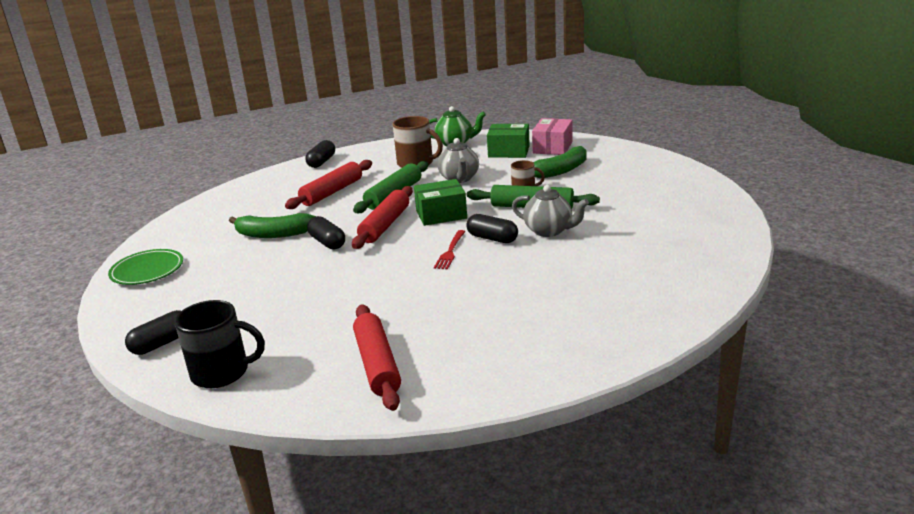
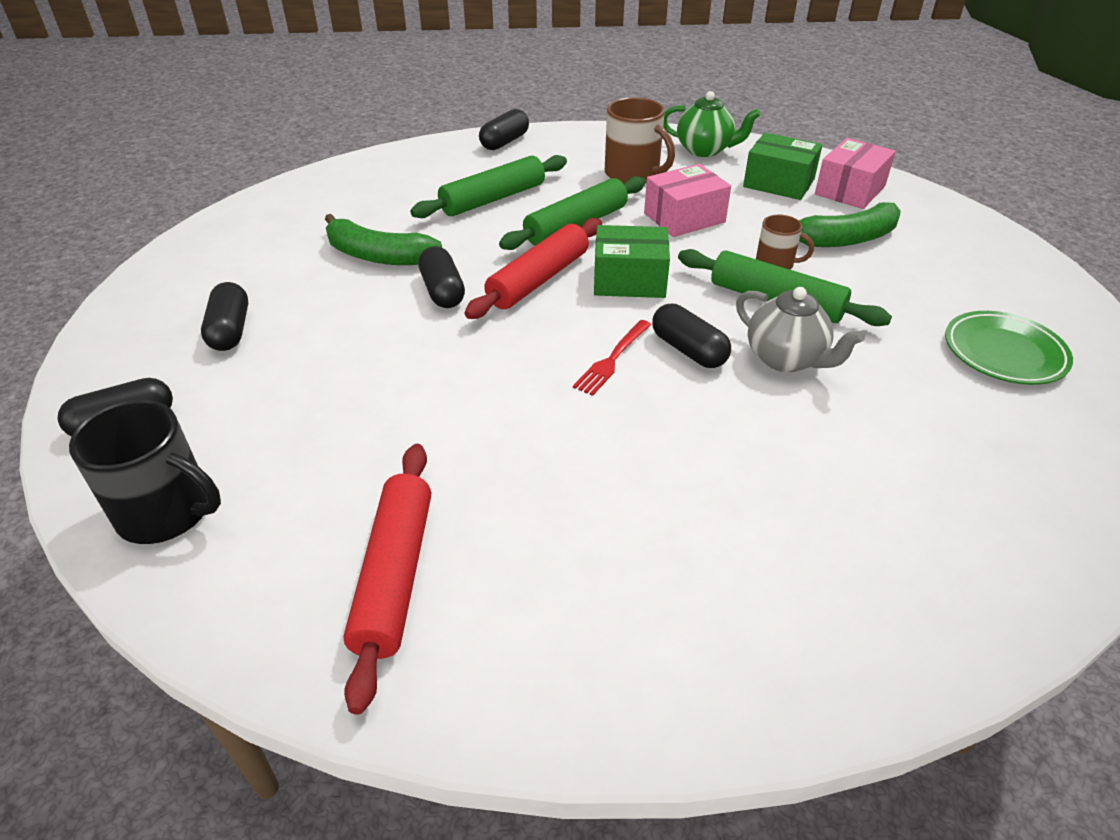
camera: 15 degrees right, 15 degrees up
(147, 271) = (184, 278): green plate -> green plate (1004, 353)
(199, 288) = (230, 330): none -> black capsule
(332, 192) = (493, 199): red rolling pin -> green rolling pin
(459, 179) = (684, 218): grey teapot -> pink box

